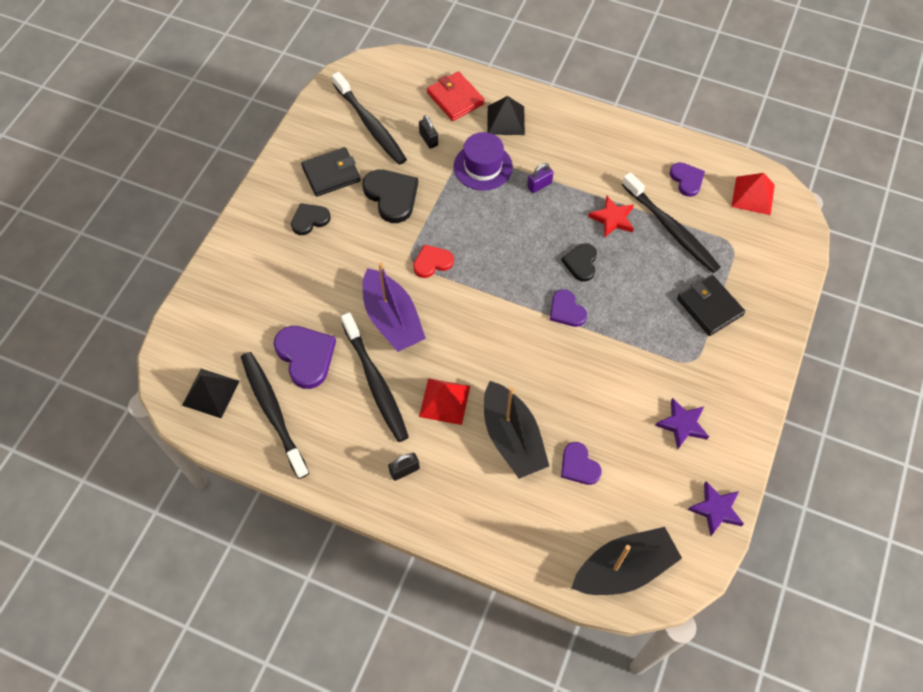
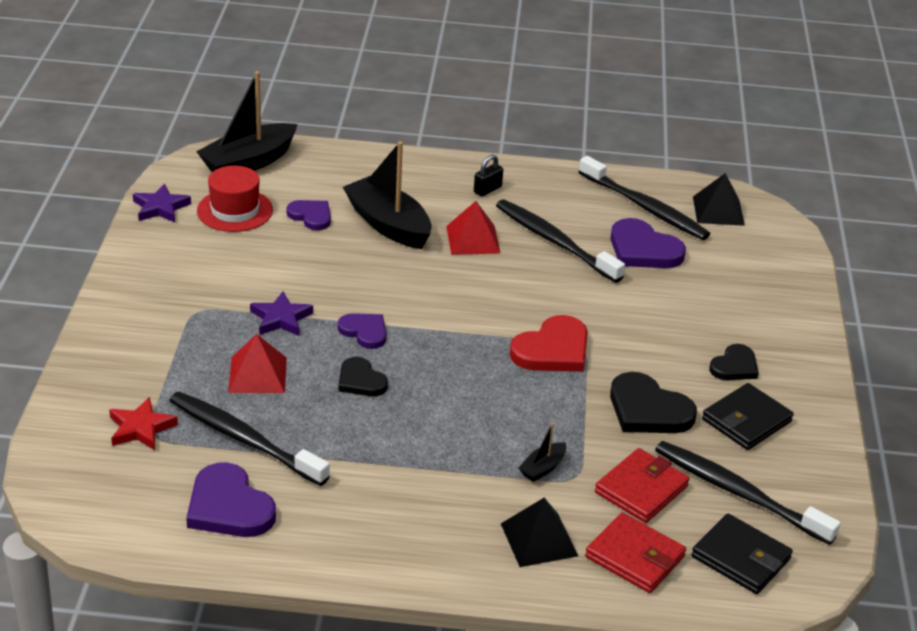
camera: 160 degrees right, 25 degrees down
(392, 319) = (569, 292): purple boat -> none
(428, 139) = (641, 489): black padlock -> red wallet
(432, 262) = (552, 350): red heart -> red heart, size x1.61
(483, 166) = (542, 468): purple hat -> black boat
(539, 185) = (450, 459): purple padlock -> none
(581, 263) = (360, 380): black heart -> black heart turned 150 degrees clockwise
(612, 219) = (331, 437): red star -> red star (141, 428)
(647, 490) = (235, 210): none -> red hat
(682, 424) = (203, 259): purple star -> purple star (281, 318)
(687, 180) = (229, 506): purple heart -> purple heart, size x1.61
(709, 307) = (180, 364): black wallet -> black wallet (741, 558)
(753, 195) = (122, 504): red pyramid -> red pyramid (257, 375)

